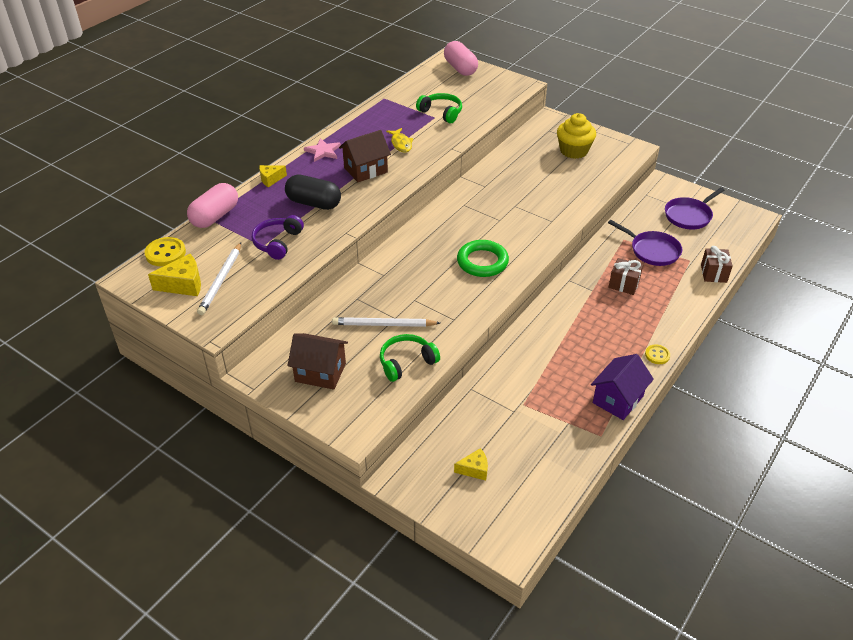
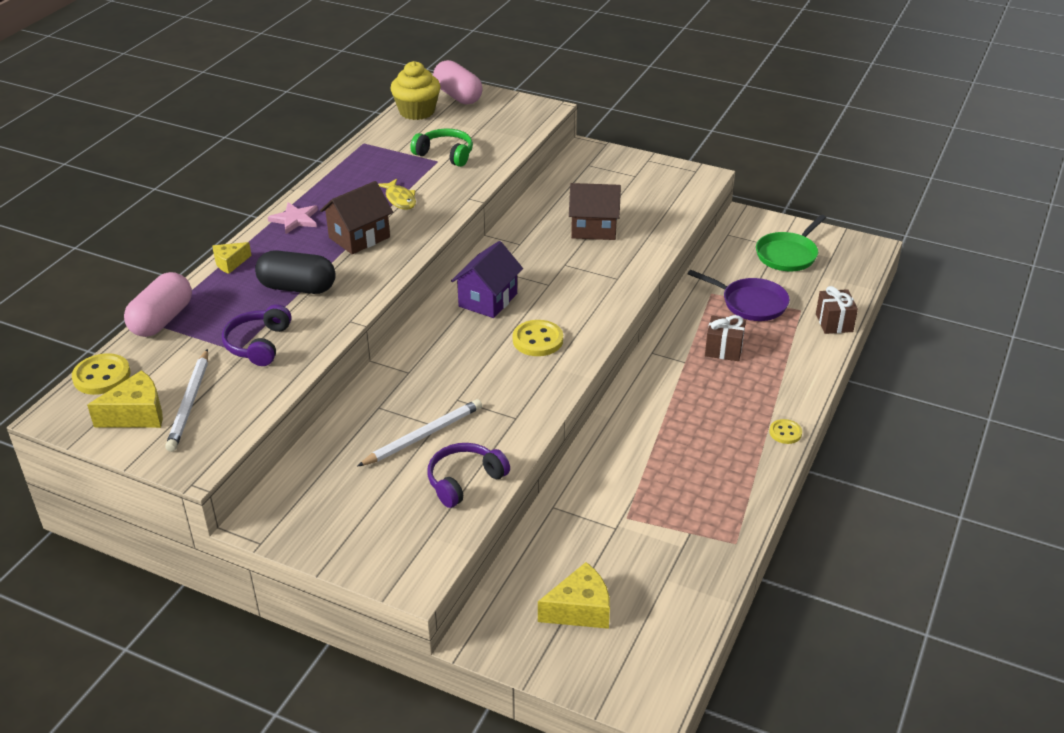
camera: 10 degrees left, 5 degrees down
(320, 372) = (349, 509): brown house -> brown house (594, 229)
(384, 324) = (423, 436): white pencil -> white pencil turned 150 degrees clockwise
(406, 362) = (464, 481): green headphones -> purple headphones
(474, 469) = (580, 609): yellow cheese -> yellow cheese, size x1.58
(482, 262) = (537, 340): green ring -> yellow button
(573, 151) = (626, 187): yellow cupcake -> yellow cupcake (417, 111)
(617, 399) = (747, 494): purple house -> purple house (488, 300)
(689, 215) = (788, 254): purple pan -> green pan

